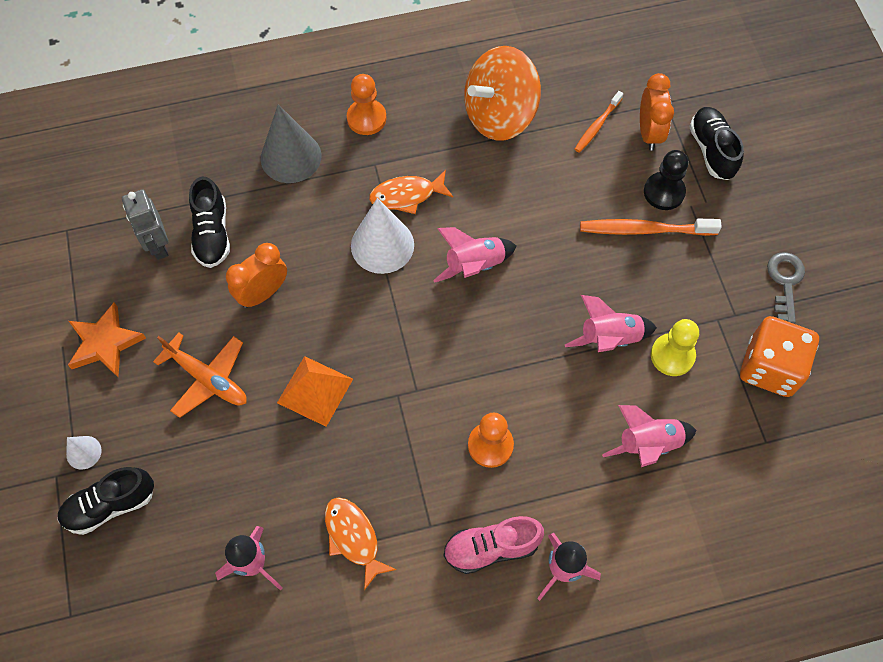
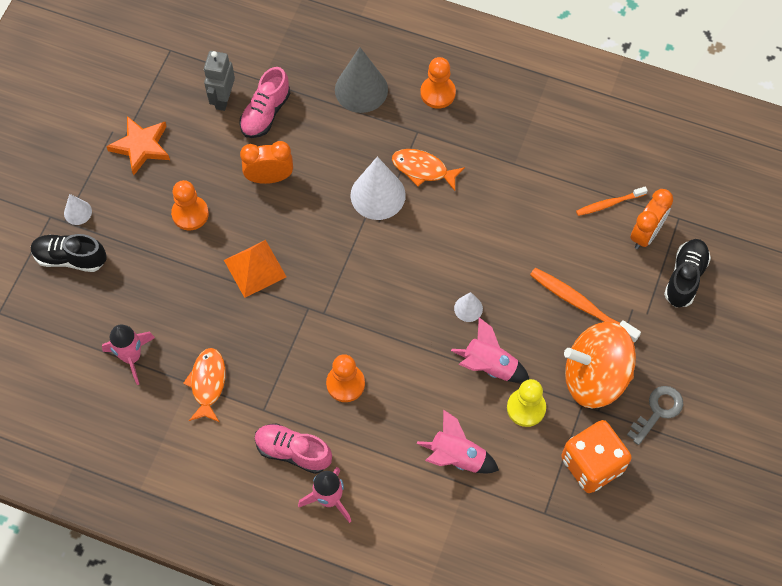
camera: 35 degrees right, 0 degrees up
(207, 378) = (190, 214): orange plane -> orange pawn
(212, 234) = (265, 113): black shoe -> pink shoe
(474, 265) = (432, 251): pink rocket -> none
(500, 115) = (540, 150): orange spinning top -> orange spinning top (595, 377)
(548, 297) = (468, 308): none -> white cone
(664, 192) = (619, 286): black pawn -> none

